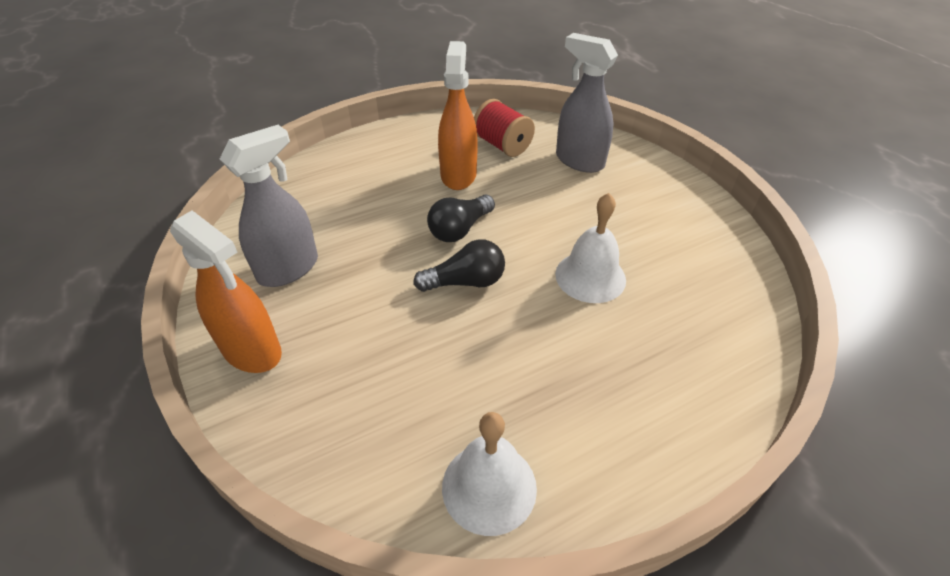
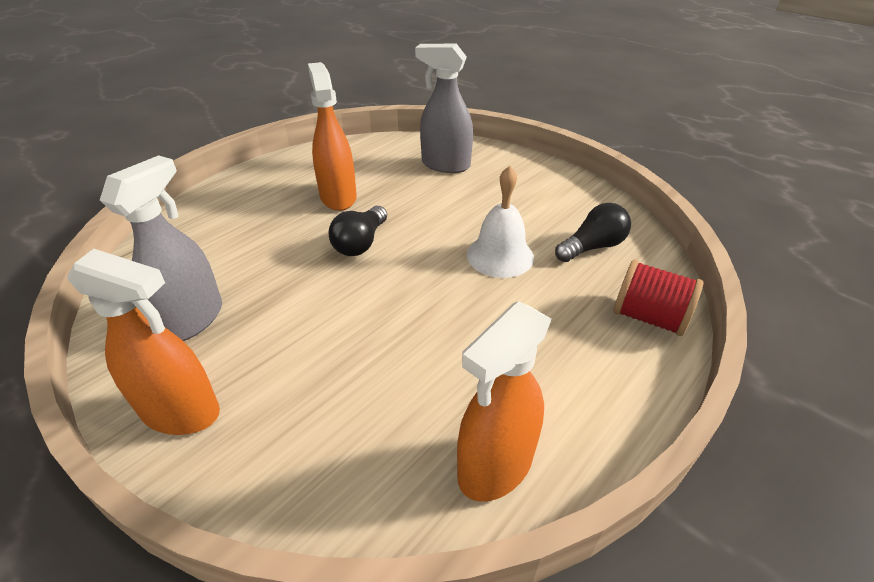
camera: 20 degrees left, 5 degrees down
(466, 282) = (387, 287): black light bulb -> black light bulb (592, 247)
(489, 487) = (495, 466): white bell -> orange spray bottle
(502, 145) = (369, 165): red spool -> red spool (649, 317)

